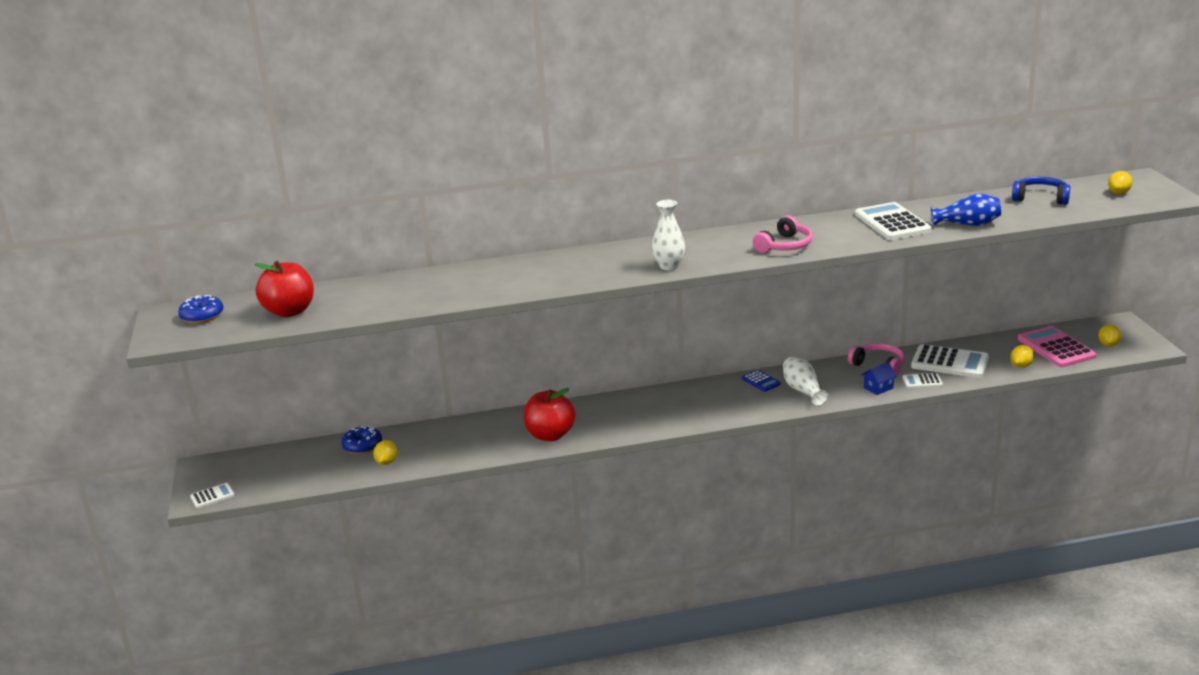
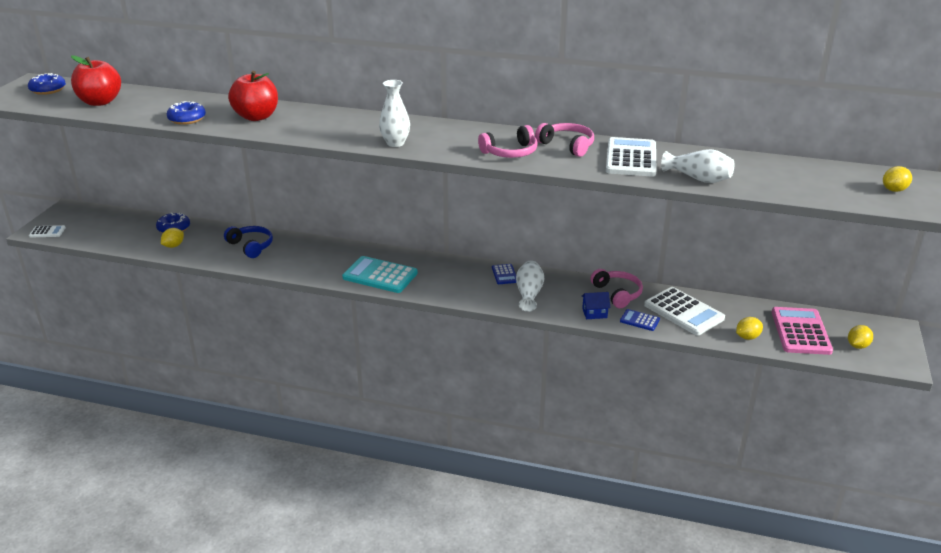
camera: 25 degrees right, 5 degrees up
(420, 301) = (187, 119): none -> blue donut
(550, 435) = (301, 264): red apple -> red apple (256, 117)
(644, 420) = (380, 275): none -> turquoise calculator
(824, 227) = (567, 145): none -> pink headphones
(922, 381) = (639, 320): white calculator -> blue calculator
(968, 224) = (698, 179): blue vase -> white vase
(1040, 198) = (804, 174): blue headphones -> blue headphones (251, 246)

